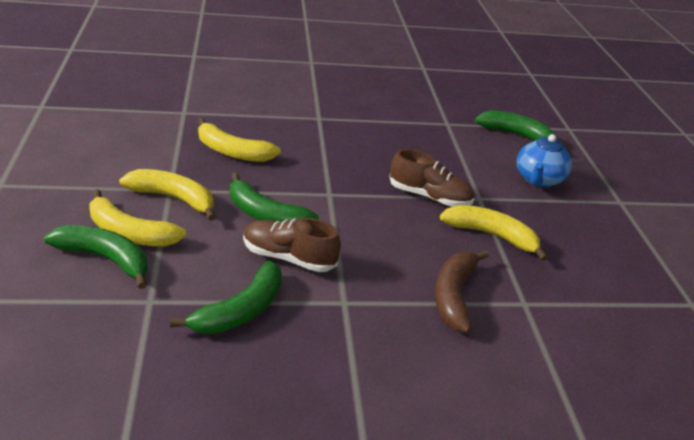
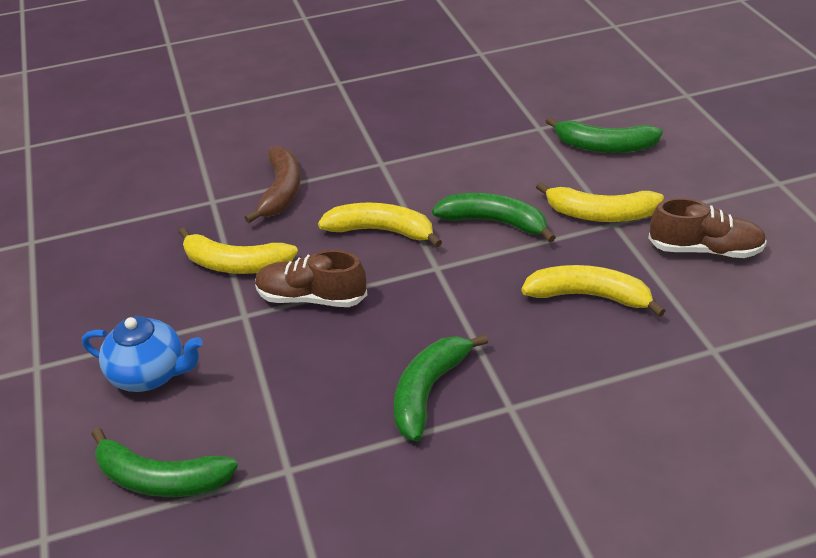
camera: 175 degrees right, 5 degrees up
(129, 233) = (607, 171): yellow banana -> yellow banana (381, 231)
(240, 311) = (464, 138): green banana -> green banana (428, 391)
(289, 257) = (447, 186): brown shoe -> brown shoe (705, 250)
(538, 180) = (150, 375): blue teapot -> blue teapot turned 90 degrees clockwise

